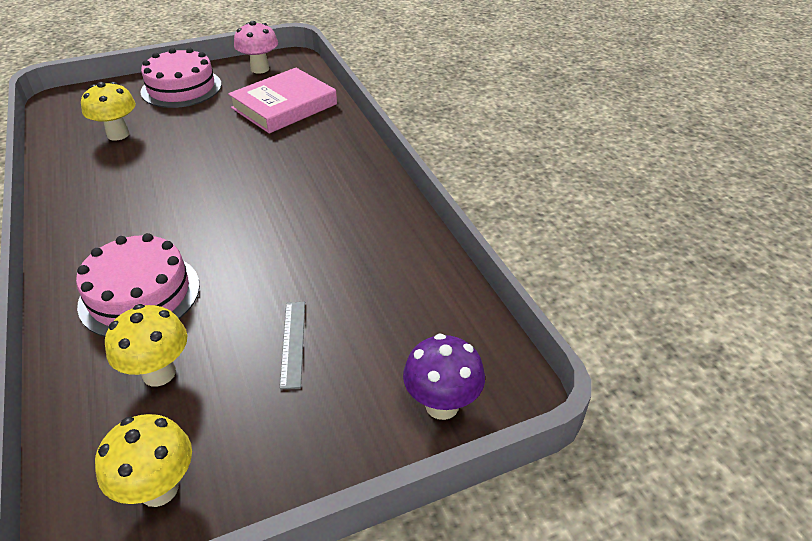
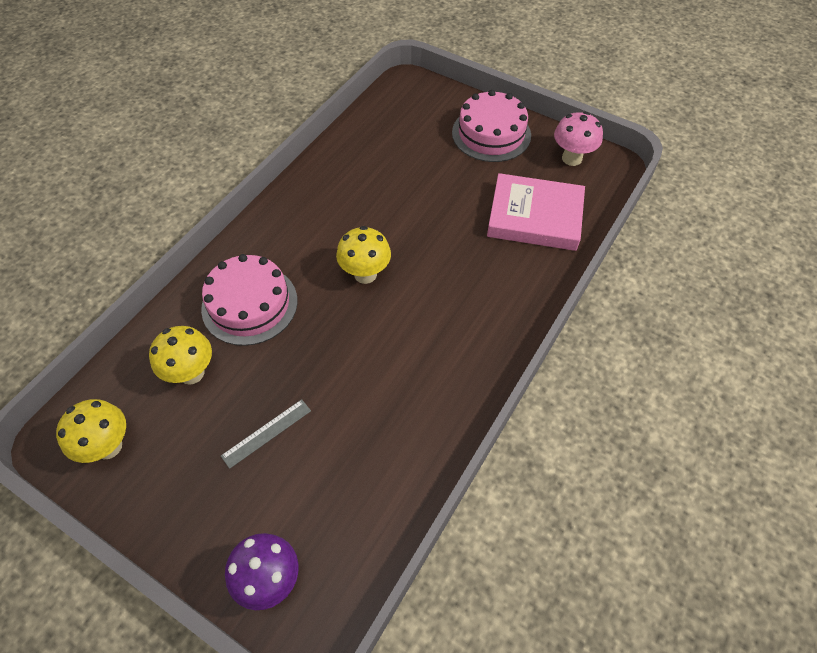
camera: 55 degrees right, 15 degrees up
(118, 134) = (398, 149): yellow mushroom -> yellow mushroom (365, 274)

